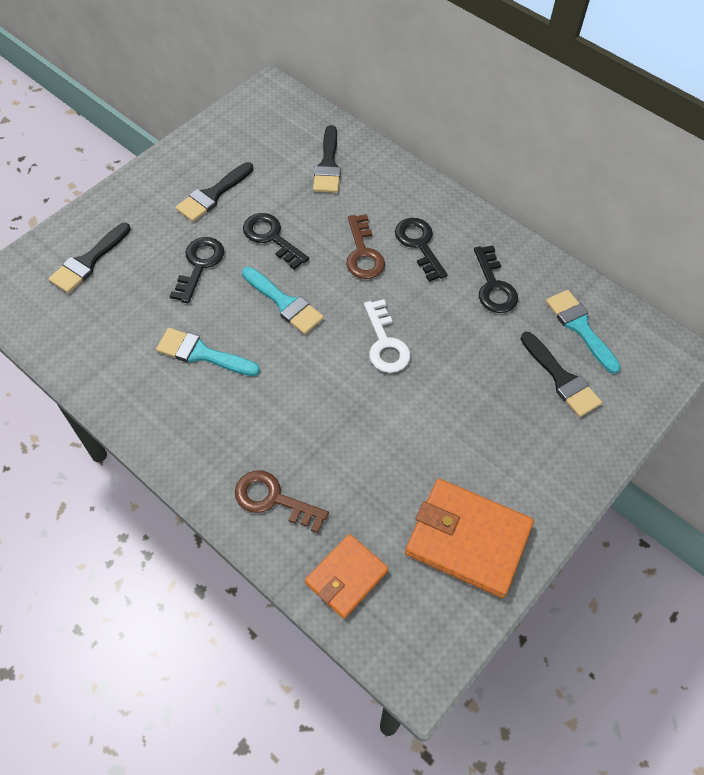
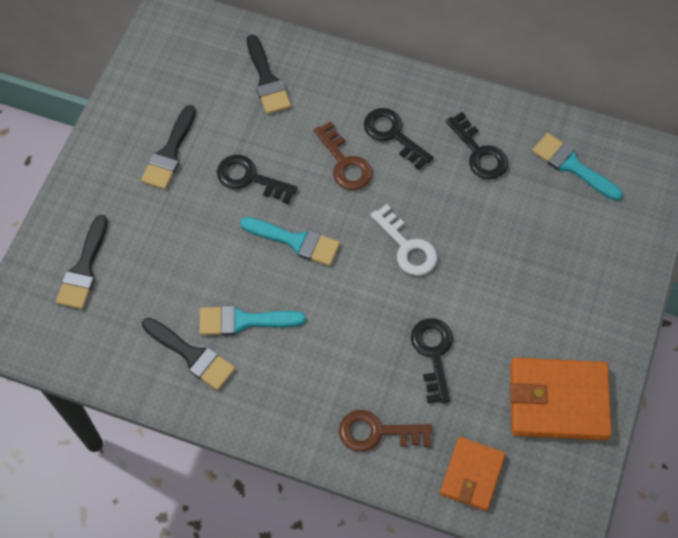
camera: 20 degrees left, 5 degrees up
(199, 265) = (195, 232): black key -> black key (433, 354)
(561, 378) = (576, 222): black brush -> black brush (192, 355)

